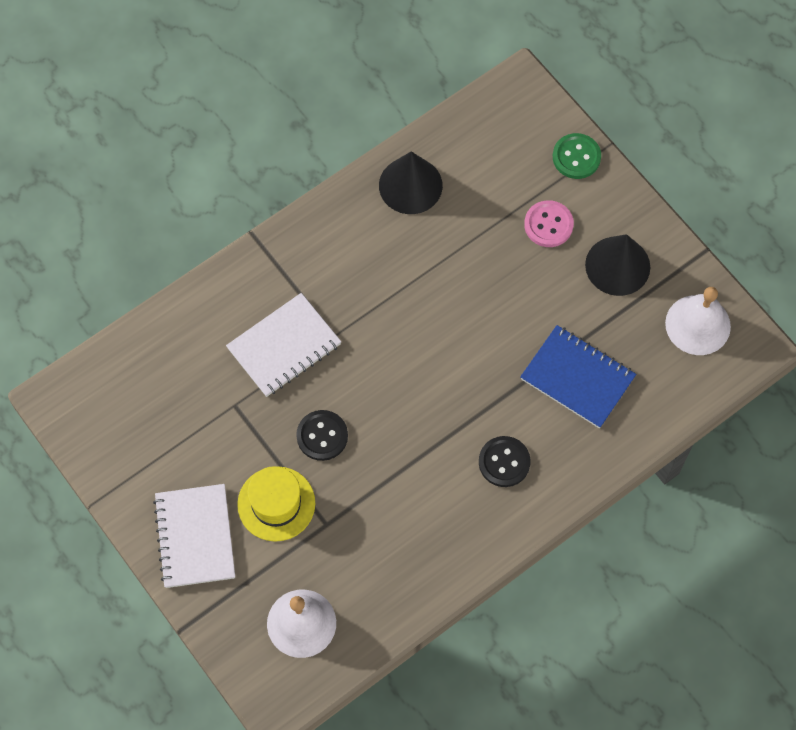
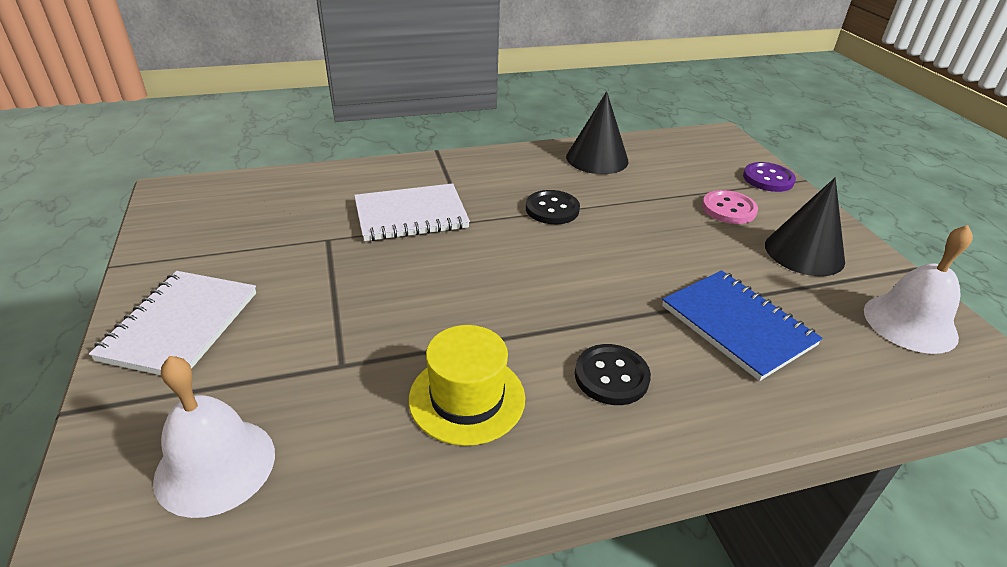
camera: 20 degrees right, 30 degrees down
(276, 504) = (299, 326): yellow hat -> yellow hat (467, 398)
(322, 436) = (398, 286): black button -> black button (552, 209)
(576, 157) = (768, 179): green button -> purple button

